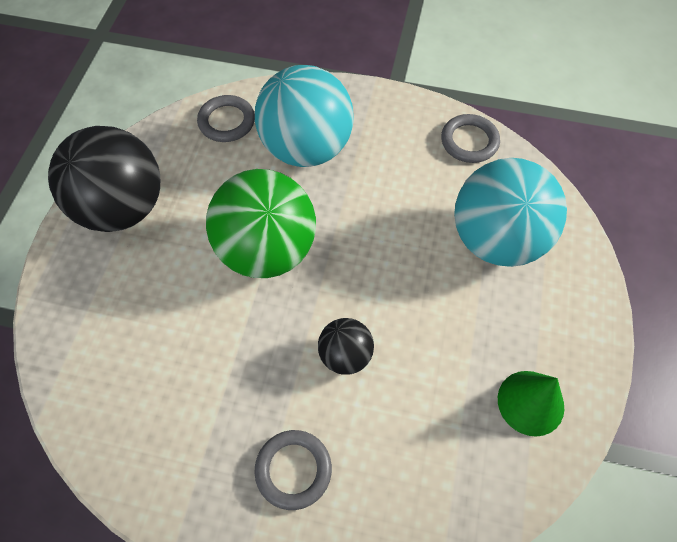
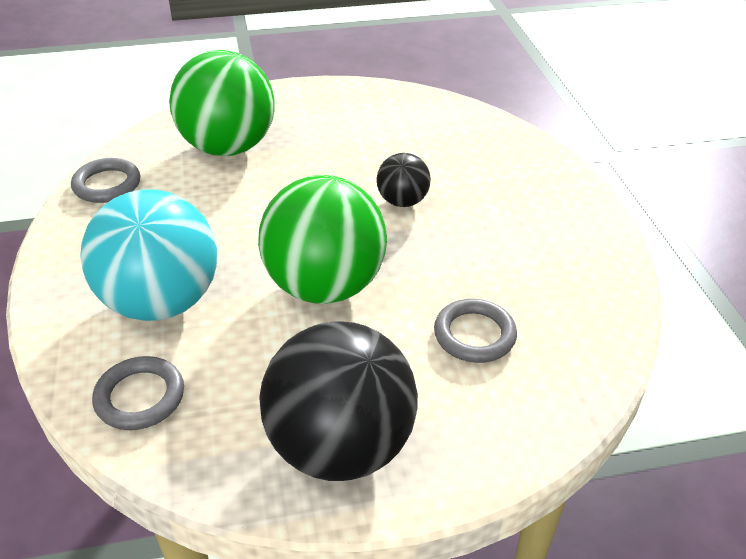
camera: 115 degrees left, 20 degrees down
(293, 470) = (519, 201): grey ring -> grey ring (474, 335)
(496, 239) = (228, 147): turquoise ball -> green ball
(530, 402) = (372, 108): green cone -> none

